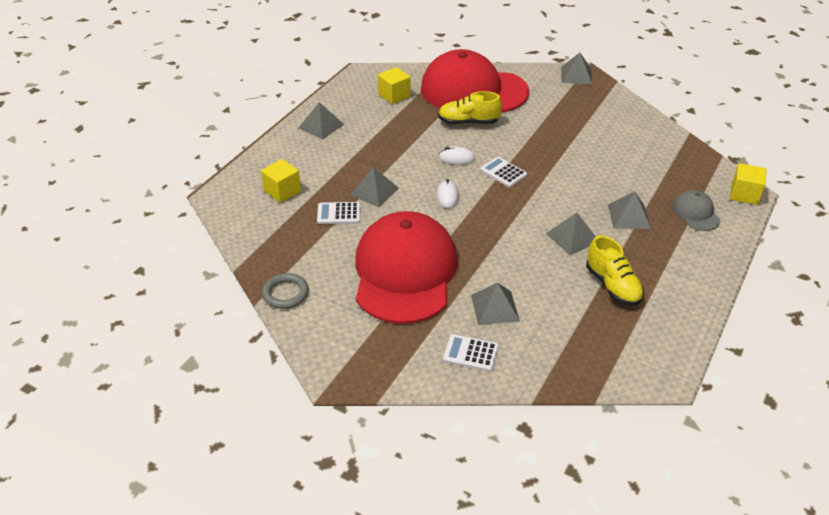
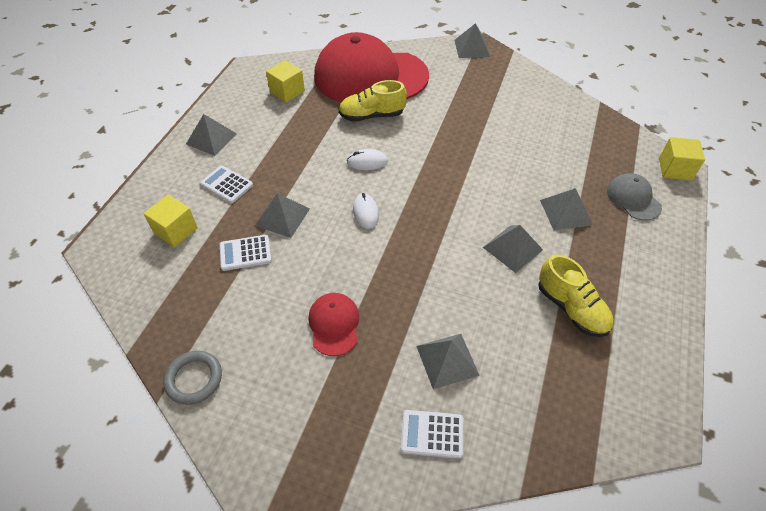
camera: 10 degrees left, 10 degrees up
(405, 272) = (334, 324): red cap -> red cap, size x0.42
(503, 172) = (421, 174): white calculator -> white calculator (226, 184)

